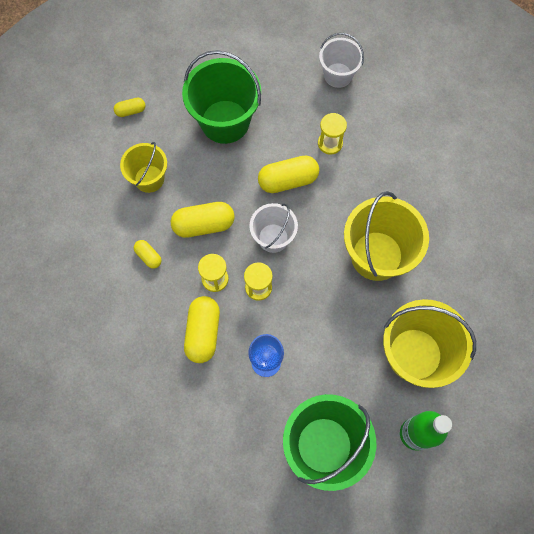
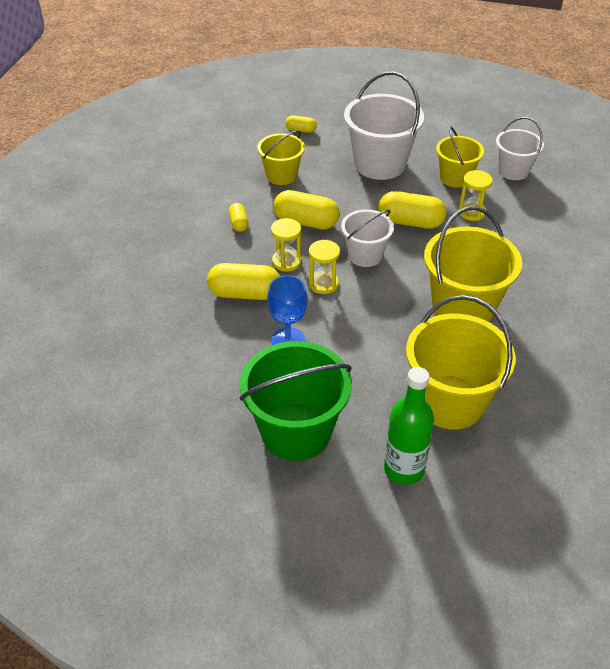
camera: 30 degrees right, 25 degrees down
(203, 332) = (245, 294): yellow capsule -> yellow capsule turned 60 degrees clockwise
(225, 121) = (380, 164): green bucket -> white bucket
(296, 108) = (455, 178): none -> yellow bucket

